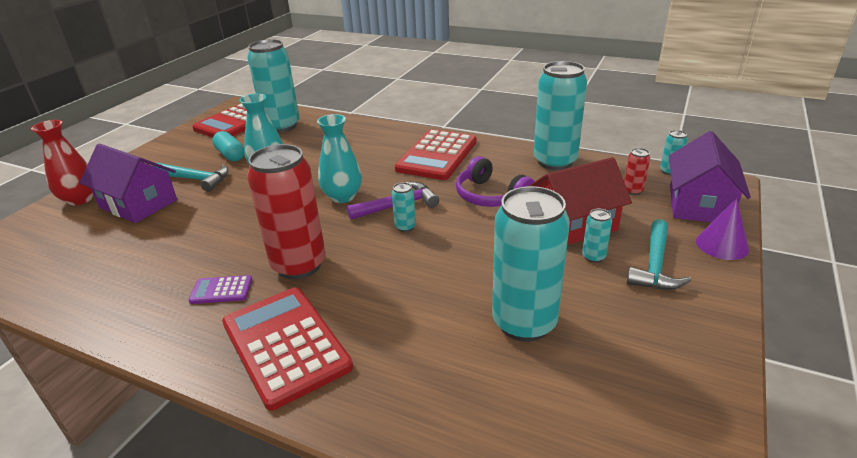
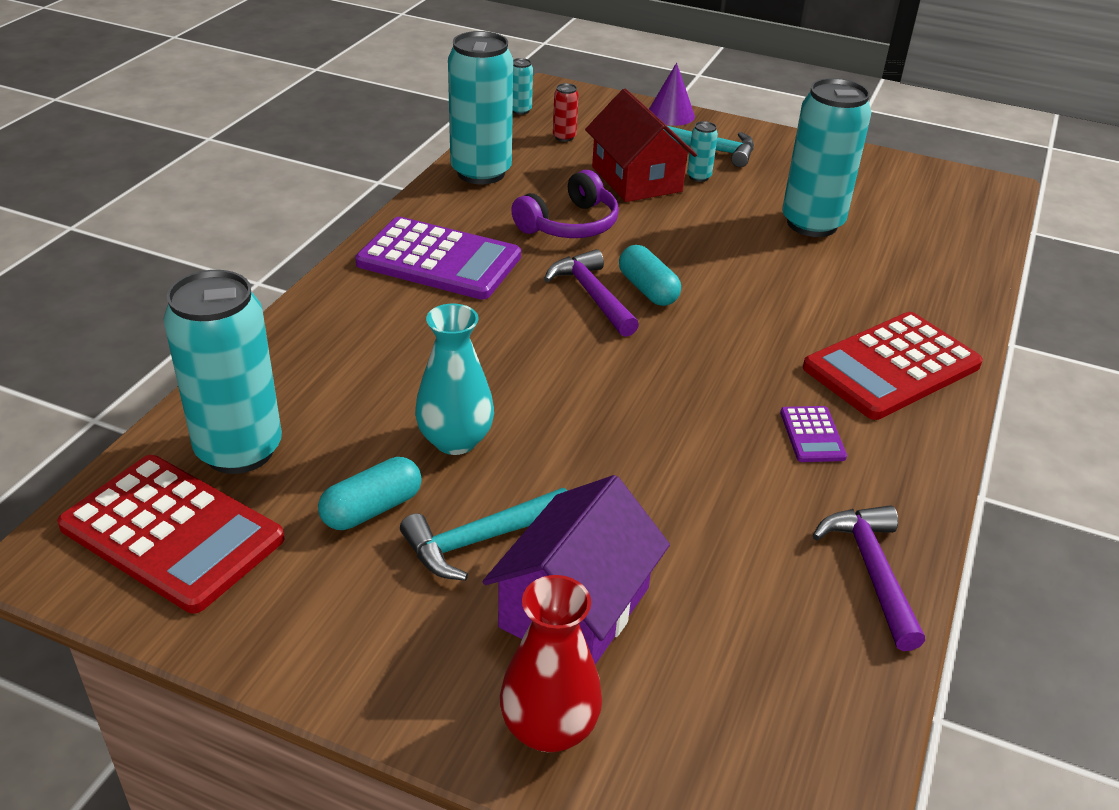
camera: 95 degrees left, 5 degrees up
(89, 302) = (872, 571): none -> purple hammer
(196, 179) = (480, 540): turquoise hammer -> turquoise hammer turned 135 degrees counterclockwise
(299, 265) = (745, 372): red can -> none
(342, 196) = (562, 346): turquoise vase -> none
(405, 227) = (647, 289): turquoise can -> turquoise capsule
(437, 155) = (439, 260): red calculator -> purple calculator
(699, 204) = (595, 110): purple house -> none

